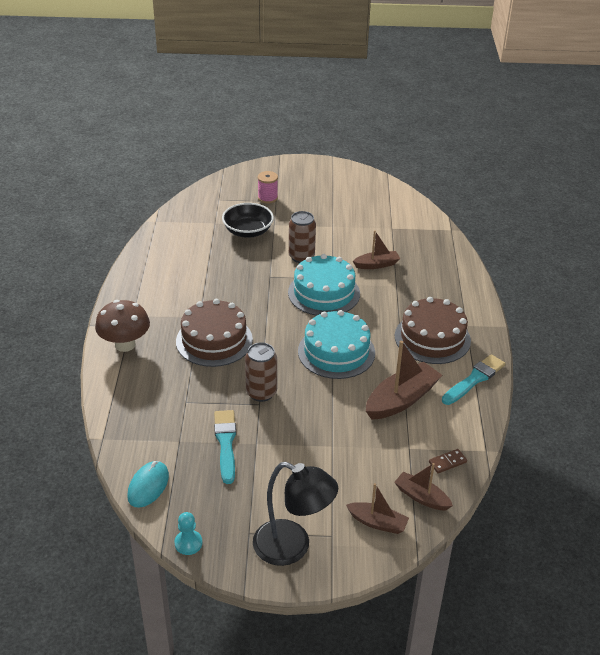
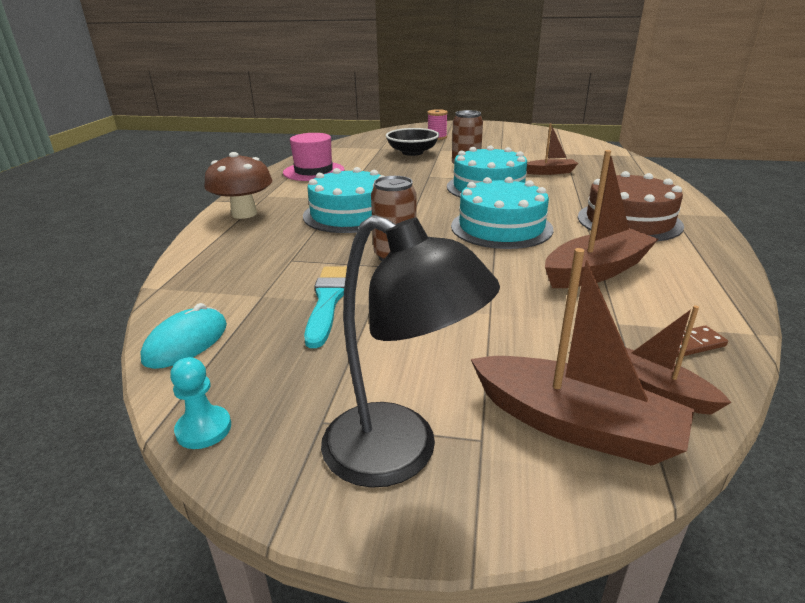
camera: 10 degrees right, 10 degrees down
(162, 272) = (313, 171): none -> pink hat
(214, 340) = (350, 214): brown cake -> turquoise cake
(377, 523) = (574, 425): brown boat -> brown boat, size x1.69
(474, 379) = (702, 257): turquoise brush -> none

